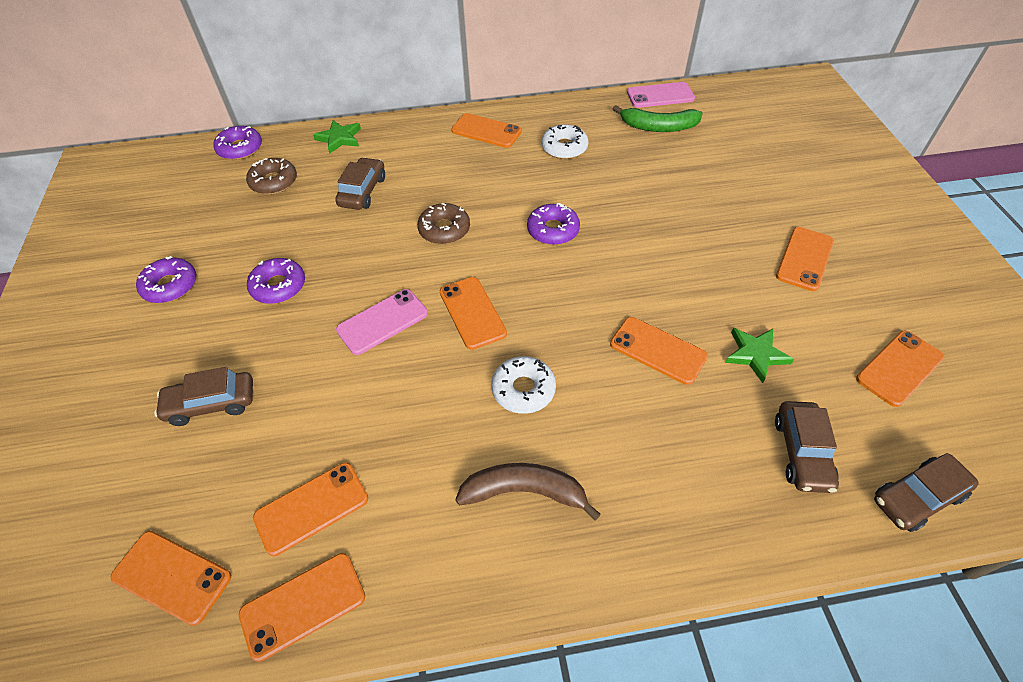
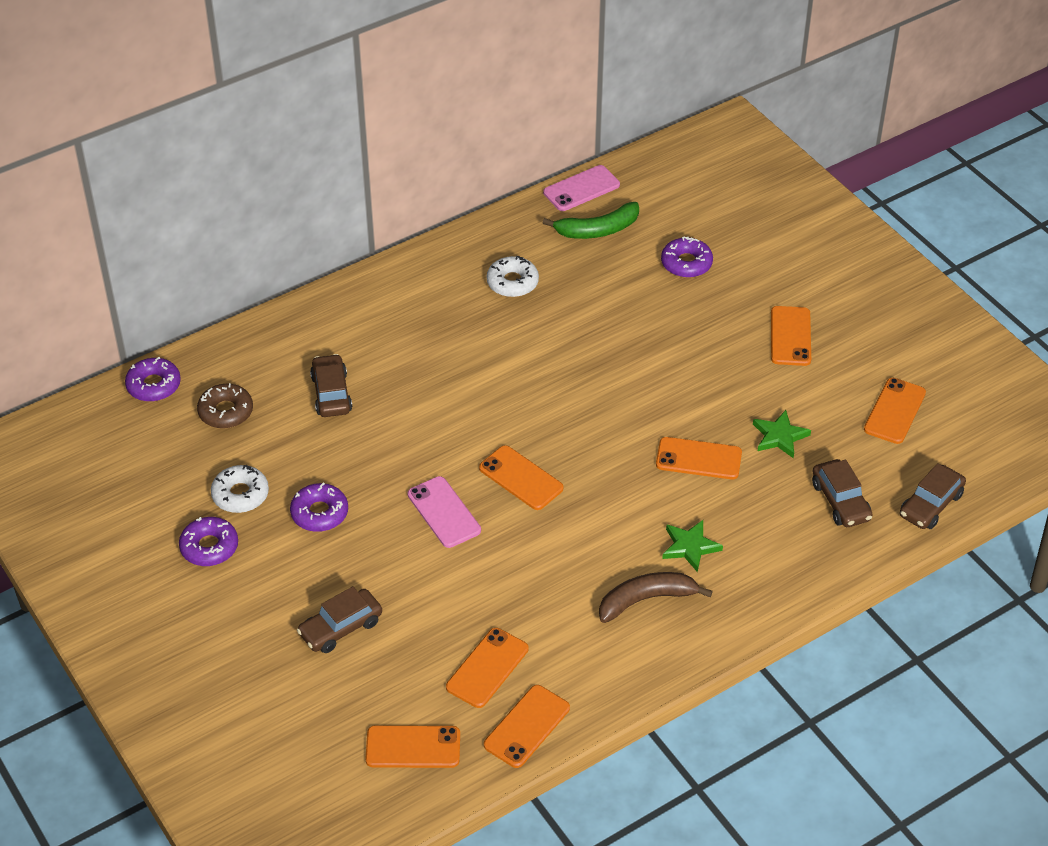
camera: 25 degrees left, 5 degrees down
(339, 138) = (259, 341): green star -> green star (690, 547)
(382, 322) = (444, 512): pink phone -> pink phone turned 60 degrees counterclockwise
(444, 230) = (444, 408): brown donut -> none
(486, 131) = (417, 286): orange phone -> none
(523, 389) = (603, 527): white donut -> white donut (240, 494)
(553, 230) = (550, 377): purple donut -> purple donut (686, 263)

